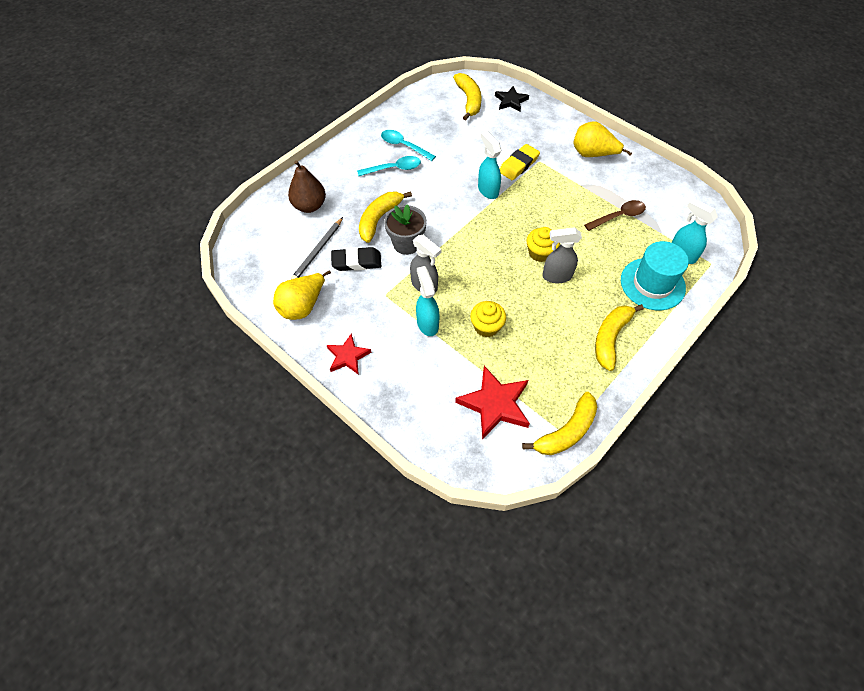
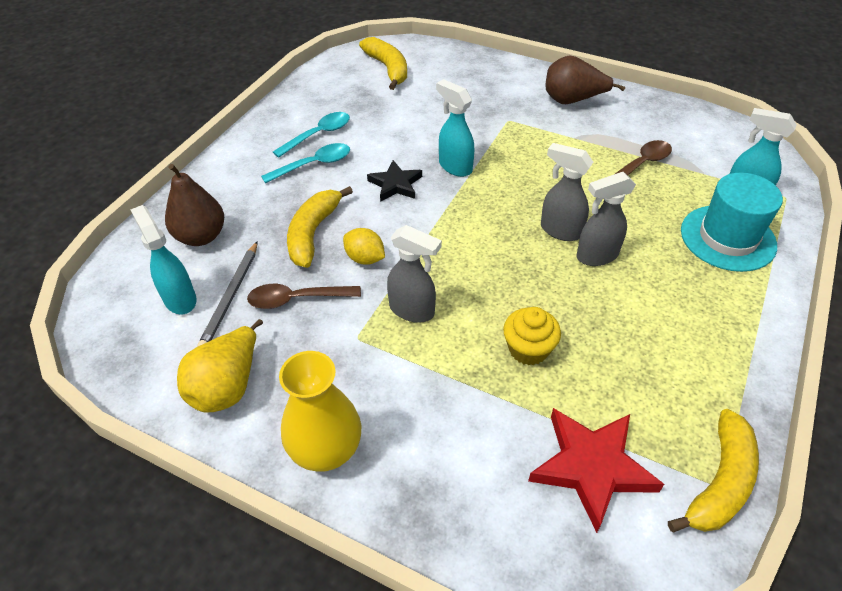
camera: 15 degrees left, 10 degrees down
(348, 356) = (326, 450): red star -> yellow vase
(356, 261) = (296, 299): black eraser -> brown spoon
(403, 146) = (318, 135): turquoise spoon -> turquoise spoon turned 120 degrees clockwise
(406, 244) = (365, 258): grey flower pot -> yellow lemon
(427, 323) = (437, 365): turquoise spray bottle -> turquoise spray bottle (180, 299)
(511, 101) = (442, 60): black star -> black star (395, 184)
(518, 165) = (483, 129): yellow eraser -> none
(540, 253) = (560, 230): yellow cupcake -> grey spray bottle
(593, 154) = (572, 100): yellow pear -> brown pear
(610, 338) = (711, 323): yellow banana -> none

